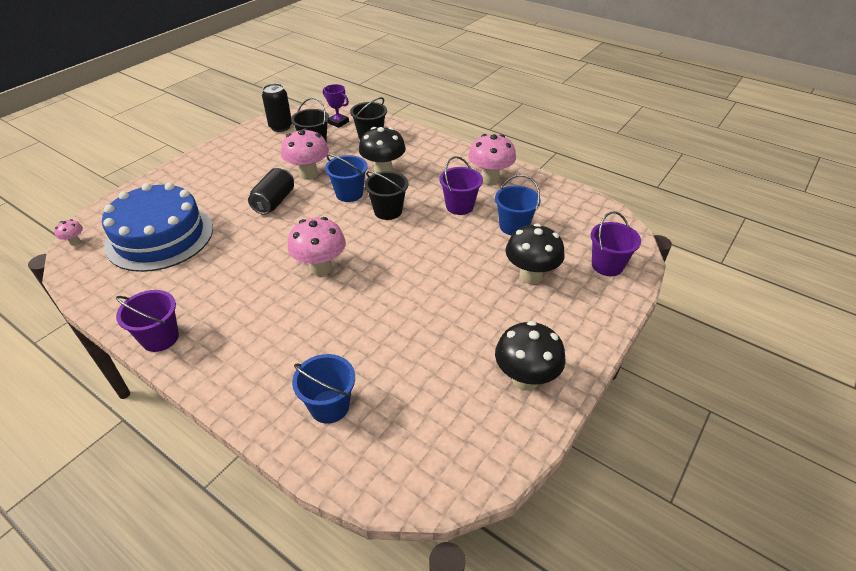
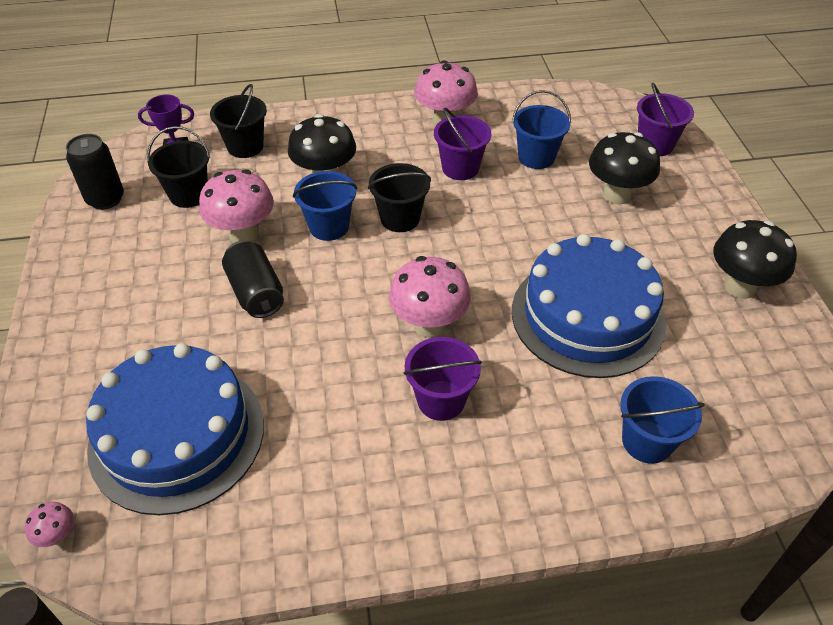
camera: 45 degrees left, 5 degrees up
(160, 338) = (385, 534): purple bucket -> purple bucket (441, 400)
(404, 323) = (587, 316): none -> blue cake

